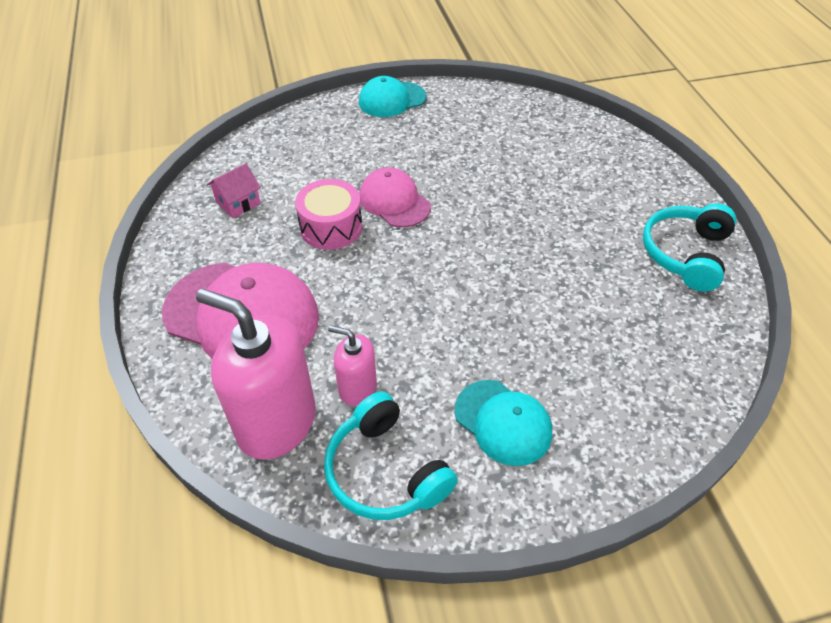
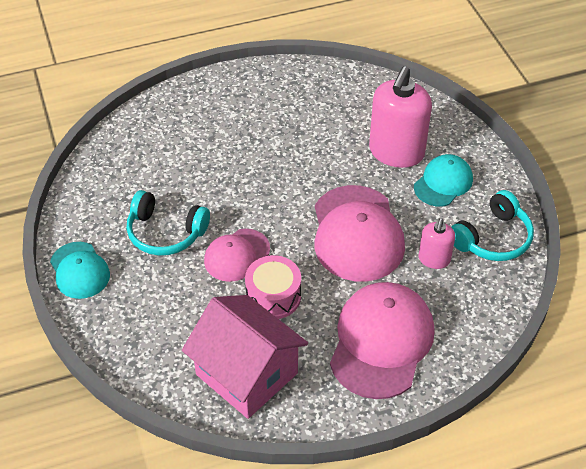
camera: 95 degrees left, 0 degrees up
(238, 203) = (247, 374): pink house -> pink house, size x2.35
(276, 423) = (472, 301): pink soap dispenser -> pink soap dispenser (396, 152)
(413, 309) = (357, 233): none -> pink cap
(685, 254) = (281, 87): turquoise headphones -> turquoise headphones (165, 233)

